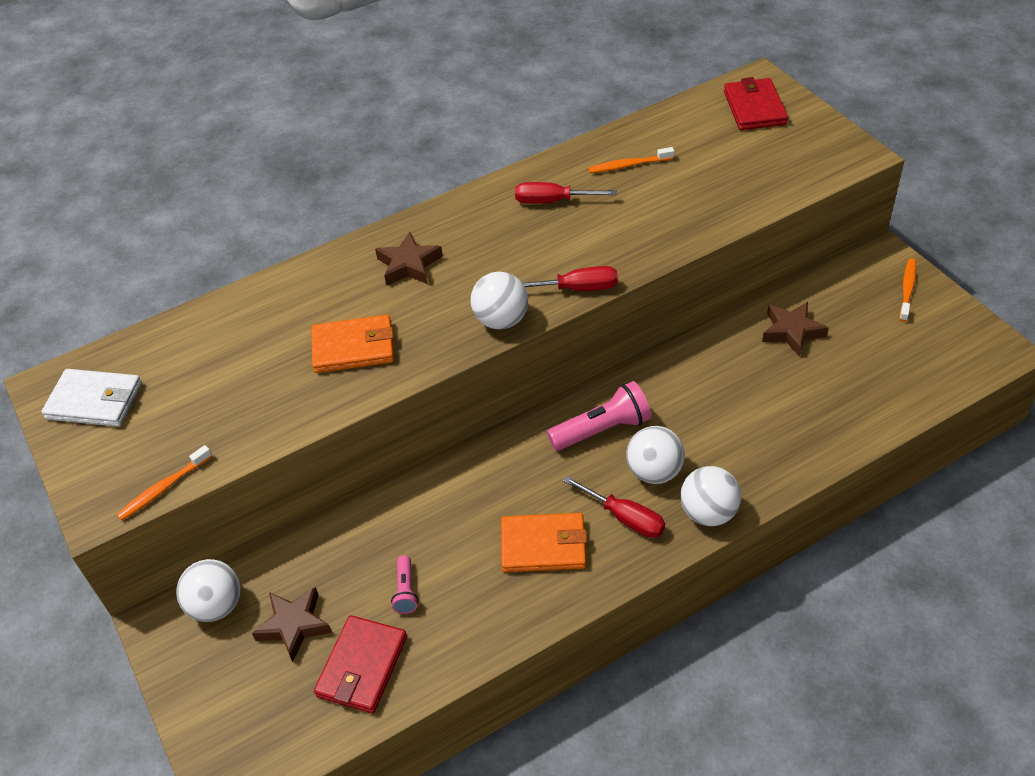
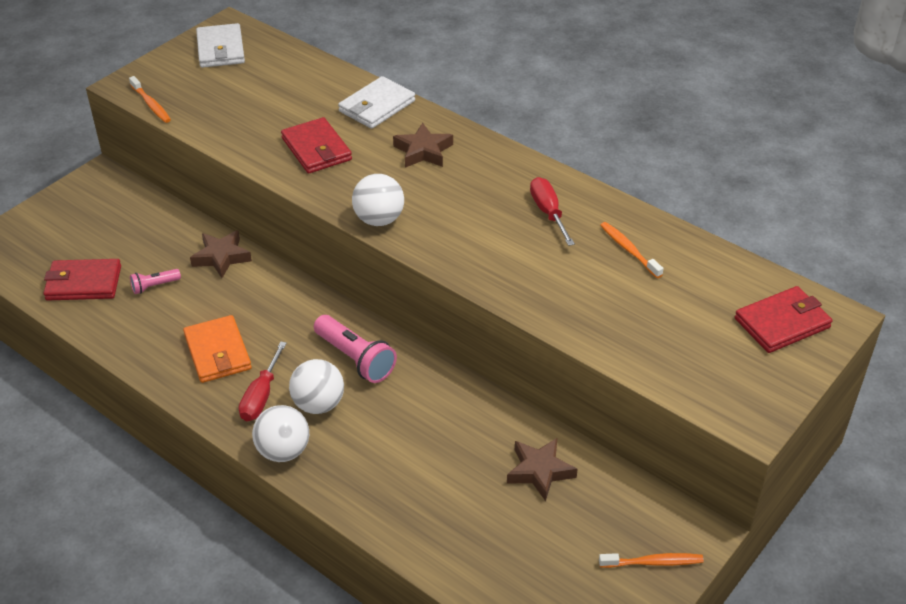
camera: 65 degrees right, 5 degrees down
(164, 488) = (151, 104): orange toothbrush -> orange toothbrush turned 150 degrees counterclockwise
(216, 606) = (119, 196): white ball -> none
(294, 625) = (111, 239): brown star -> brown star (221, 257)
(308, 284) = (377, 106): none -> white wallet
(353, 347) = (316, 149): orange wallet -> red wallet
(576, 288) = (437, 255): red screwdriver -> none

